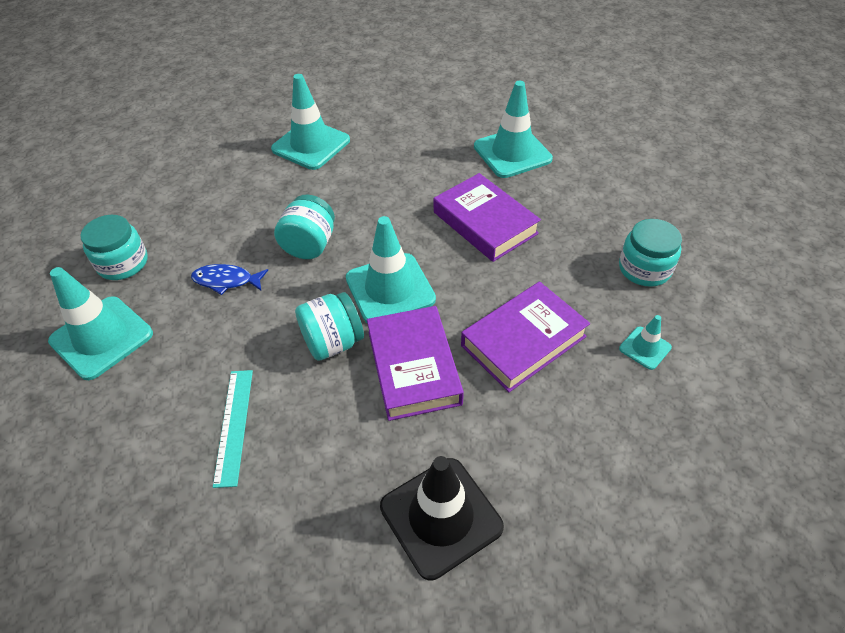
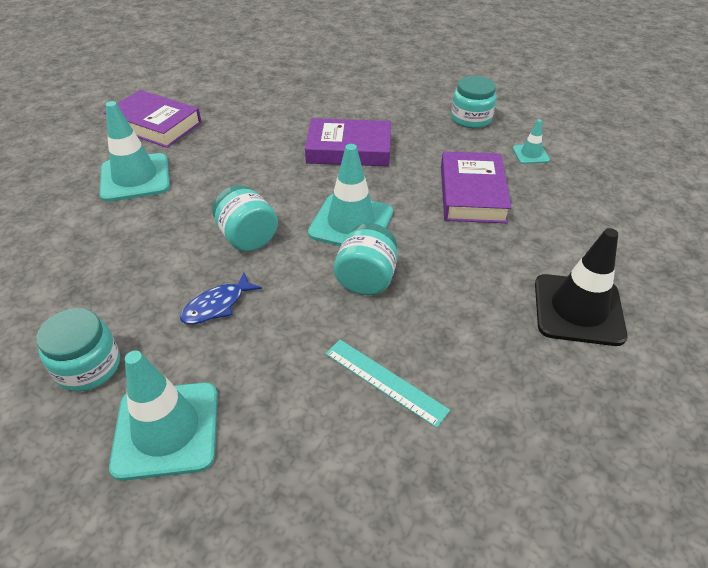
camera: 50 degrees left, 5 degrees down
(414, 367) = (438, 252): purple book -> purple book (155, 125)
(512, 153) = (302, 103): turquoise traffic cone -> none

